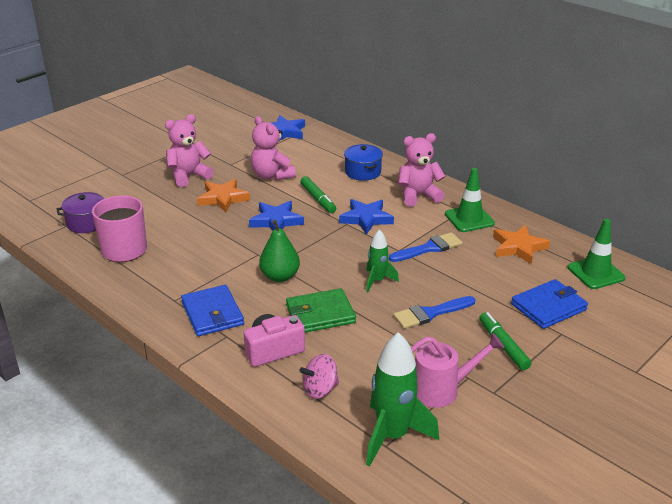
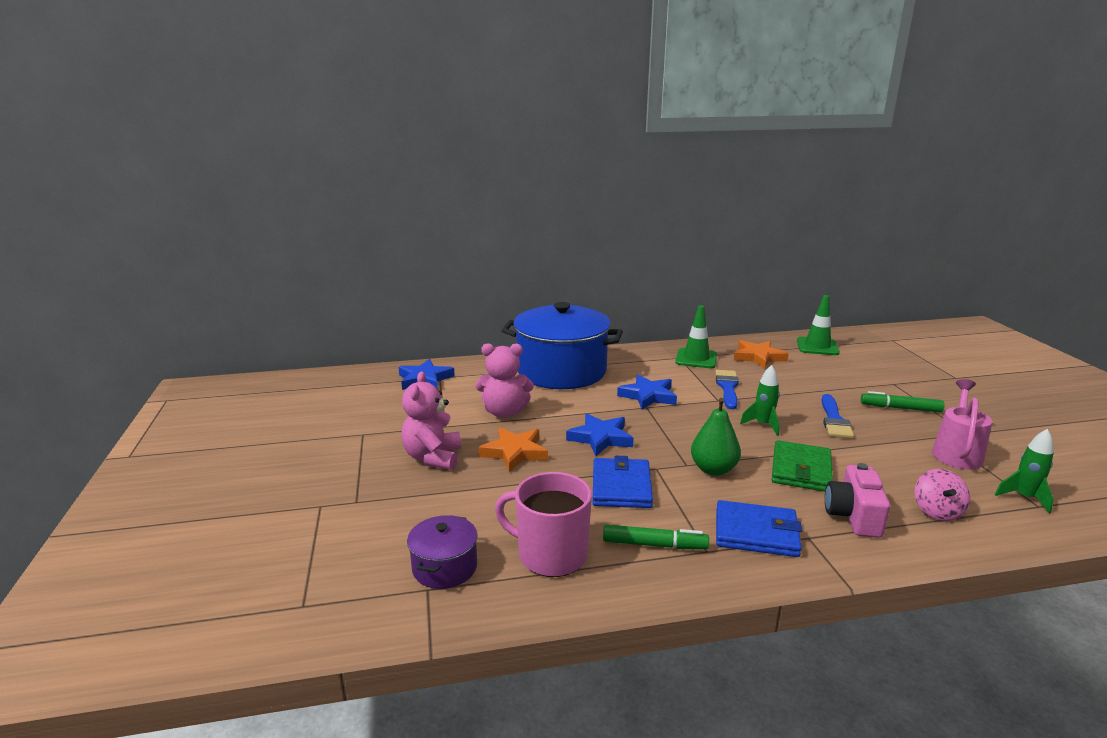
camera: 55 degrees left, 10 degrees down
(318, 199) = (584, 405): green marker -> green marker (653, 544)
(363, 172) = (561, 371): blue pot -> blue pot, size x2.23
(392, 436) = (1024, 498): green rocket -> green rocket, size x0.57
(418, 196) = (635, 364): pink teddy bear -> none
(548, 307) = (853, 375): blue wallet -> blue wallet (621, 486)

